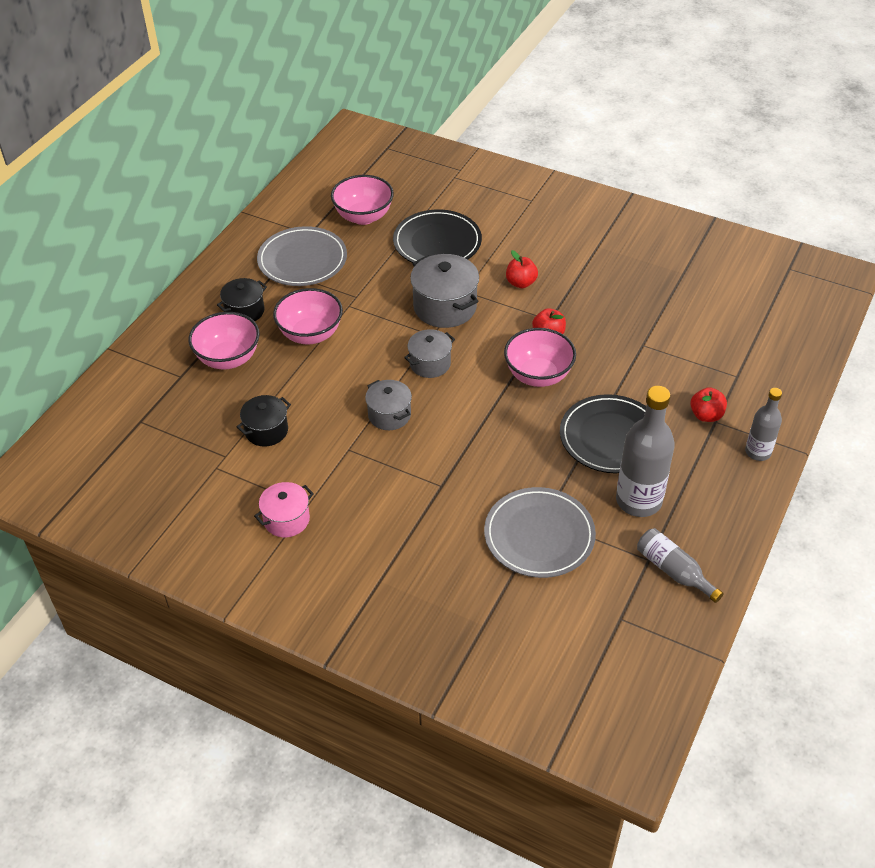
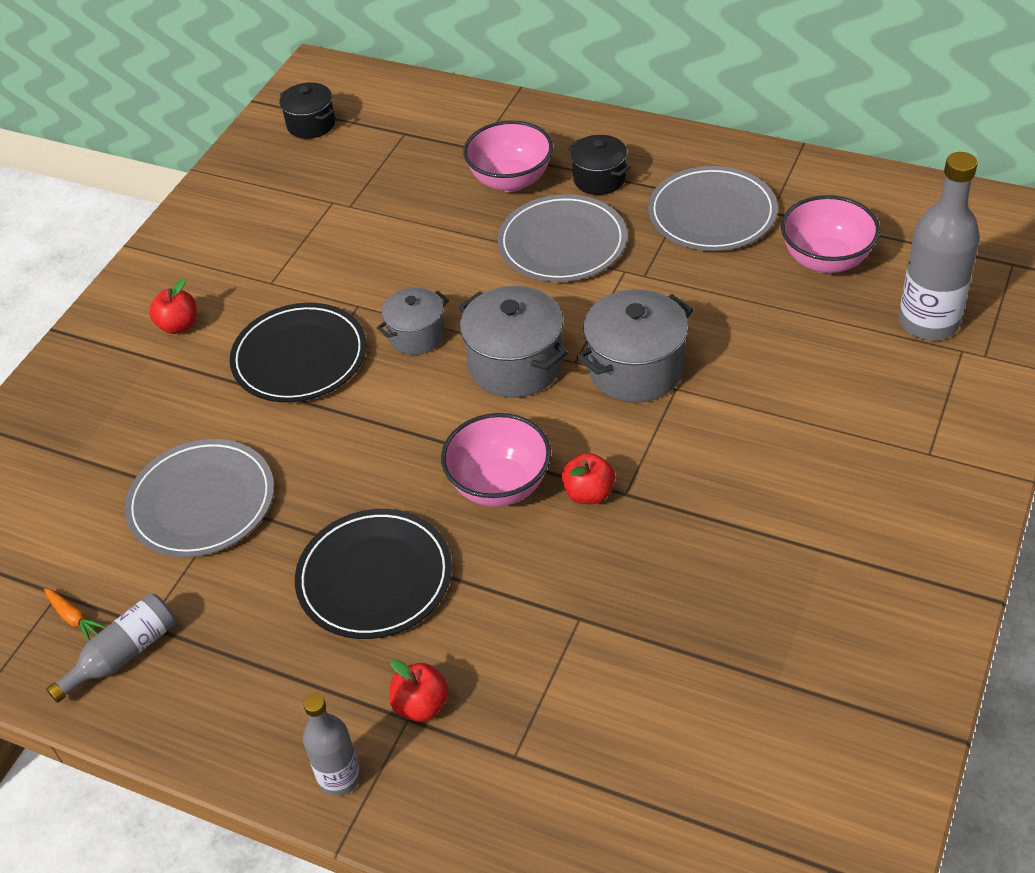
camera: 90 degrees right, 0 degrees up
(266, 431) = (389, 232): black pot -> black pot (311, 124)
(286, 519) = (250, 269): pink pot -> none
(310, 334) = (562, 243): pink bowl -> grey plate
(430, 364) = (515, 365): grey pot -> grey pot, size x1.60
(437, 242) = (785, 346): black plate -> black plate (299, 357)
(521, 283) = (707, 453): red apple -> red apple (178, 325)
(638, 501) = (251, 613): grey bottle -> grey bottle (928, 322)
(643, 604) = (74, 618): none -> orange carrot

